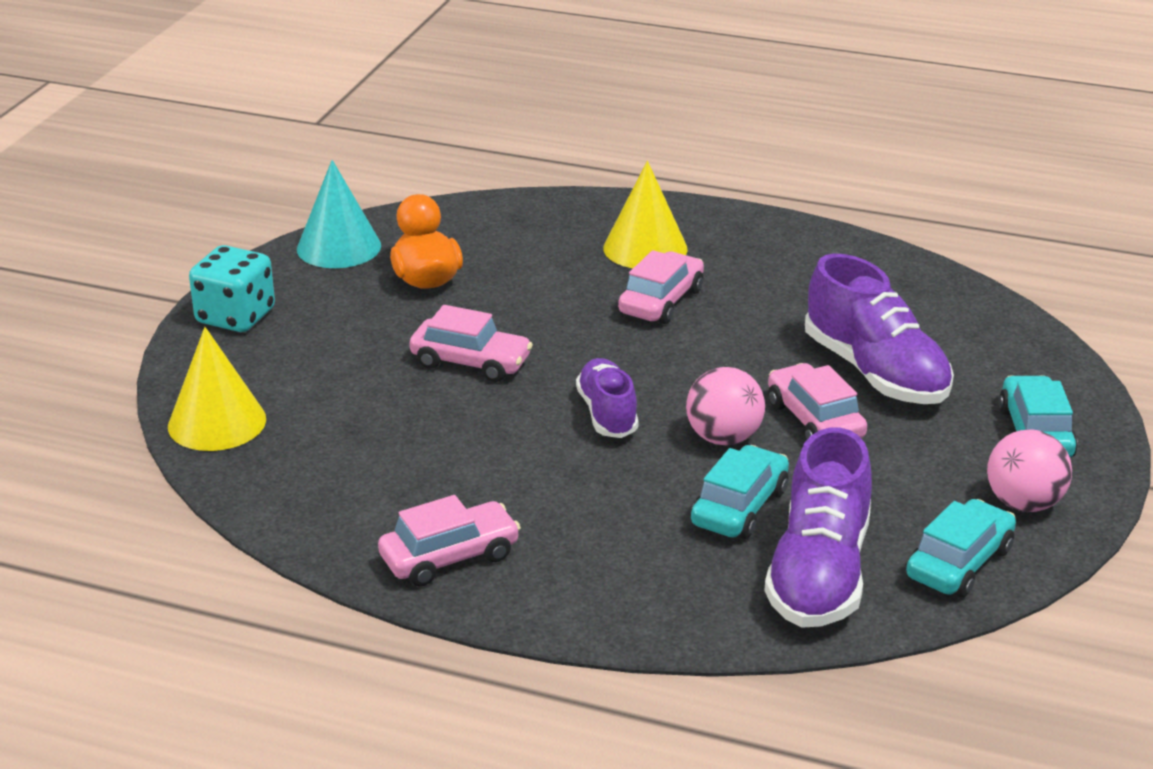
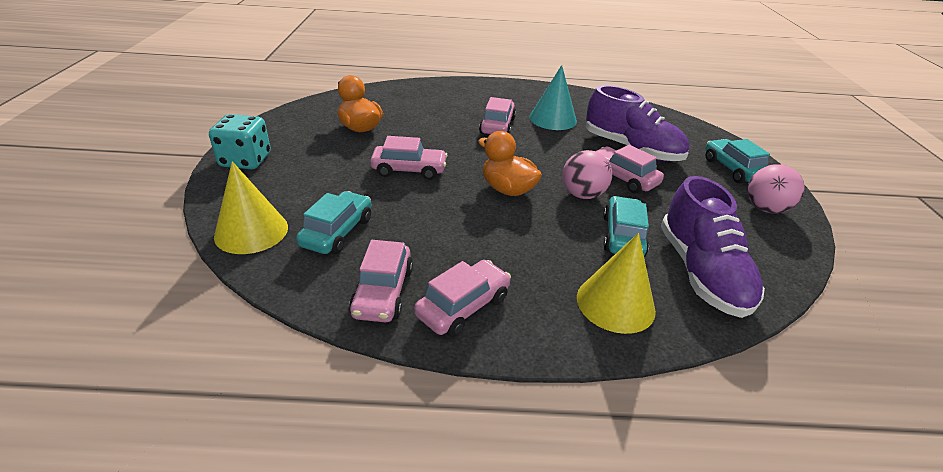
camera: 20 degrees left, 5 degrees up
(339, 247) = (300, 116): turquoise cone -> turquoise cone (553, 119)
(356, 524) = (383, 292): none -> pink car
(607, 413) = (507, 189): purple shoe -> orange duck
(645, 248) = (472, 102): yellow cone -> yellow cone (615, 303)
(959, 563) = (768, 250): turquoise car -> turquoise car (337, 232)

